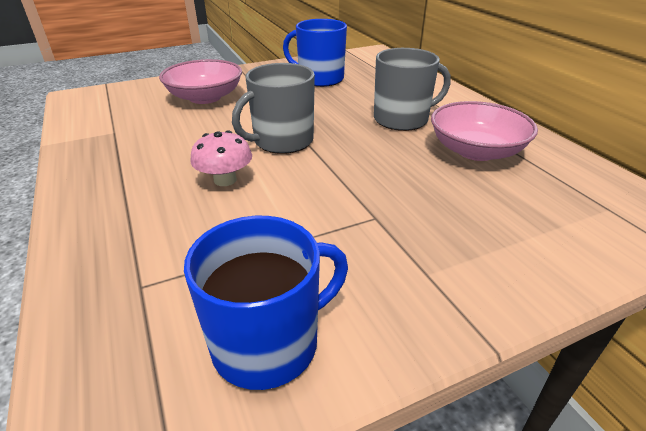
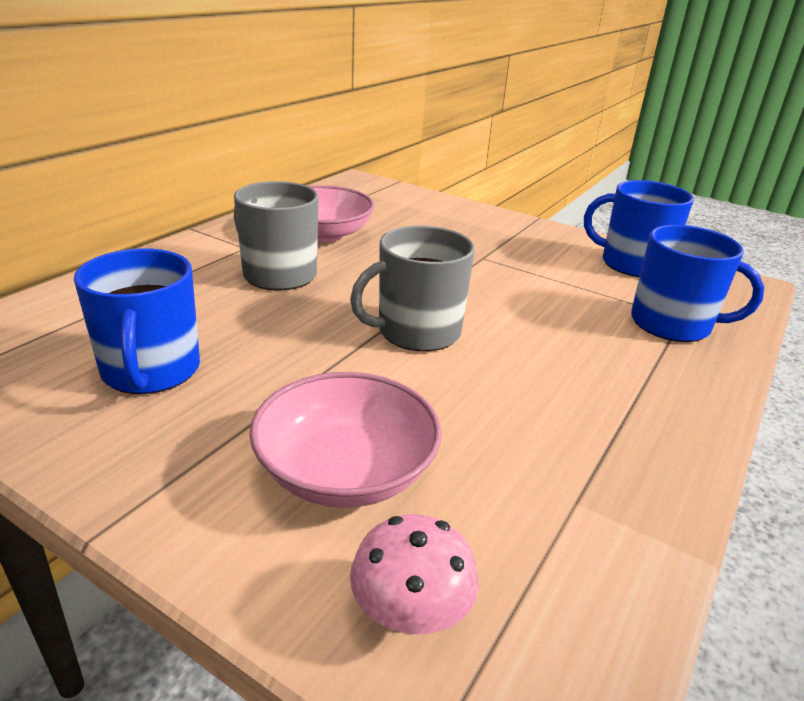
camera: 125 degrees left, 5 degrees down
(143, 267) = (672, 324): none -> blue mug
(225, 180) = (534, 336): pink mushroom -> pink mushroom (410, 611)
(282, 141) = (417, 332): grey mug -> grey mug turned 135 degrees clockwise

